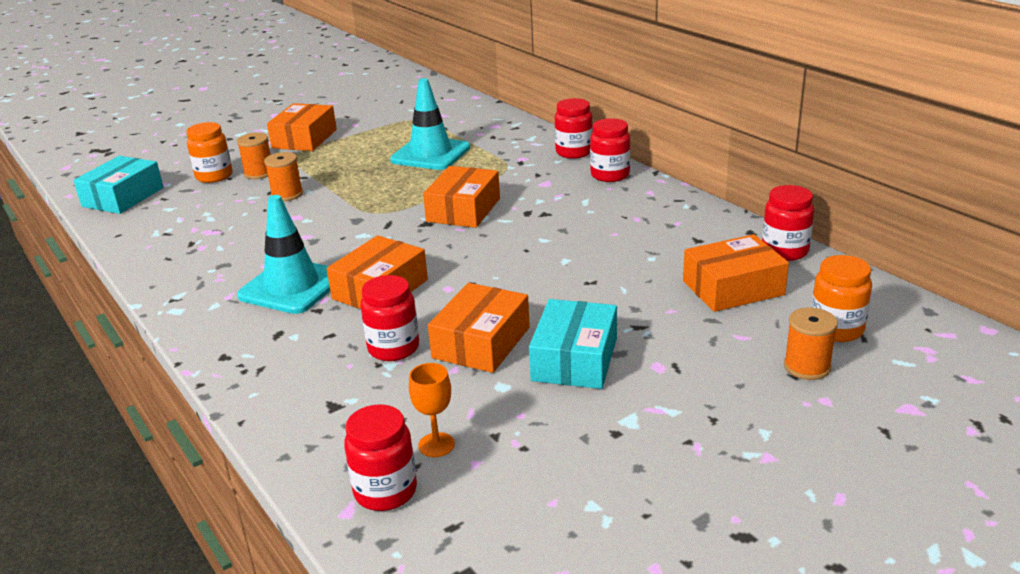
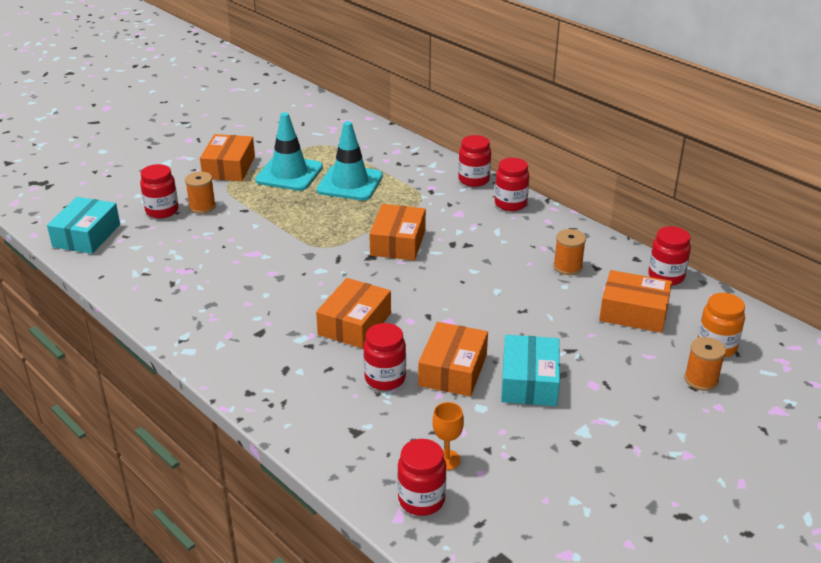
camera: 10 degrees left, 5 degrees up
(214, 176) = (162, 211): orange jar -> red jar
(287, 194) = (237, 229): orange spool -> orange spool (567, 267)
(292, 287) = (279, 324): turquoise traffic cone -> turquoise traffic cone (289, 174)
(733, 288) = (633, 312): orange box -> orange box turned 45 degrees clockwise

